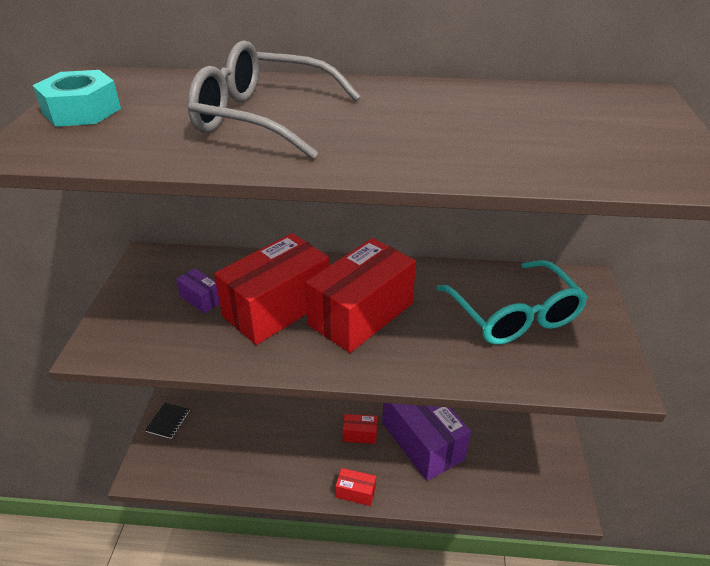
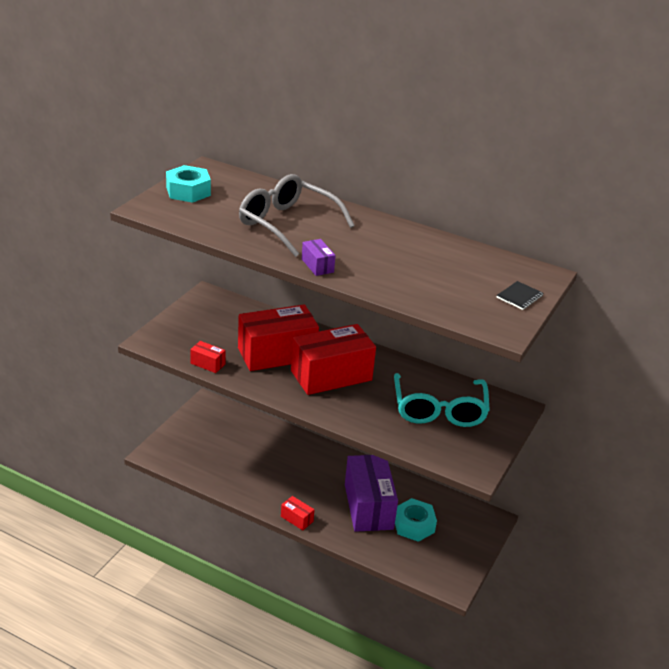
camera: 20 degrees right, 5 degrees down
(168, 421) = (185, 428): black notebook -> black notebook (519, 296)
(201, 299) = (230, 333): purple box -> purple box (317, 265)
(360, 434) = (322, 485): red box -> red box (207, 364)
(481, 444) = (414, 525): none -> turquoise nut

